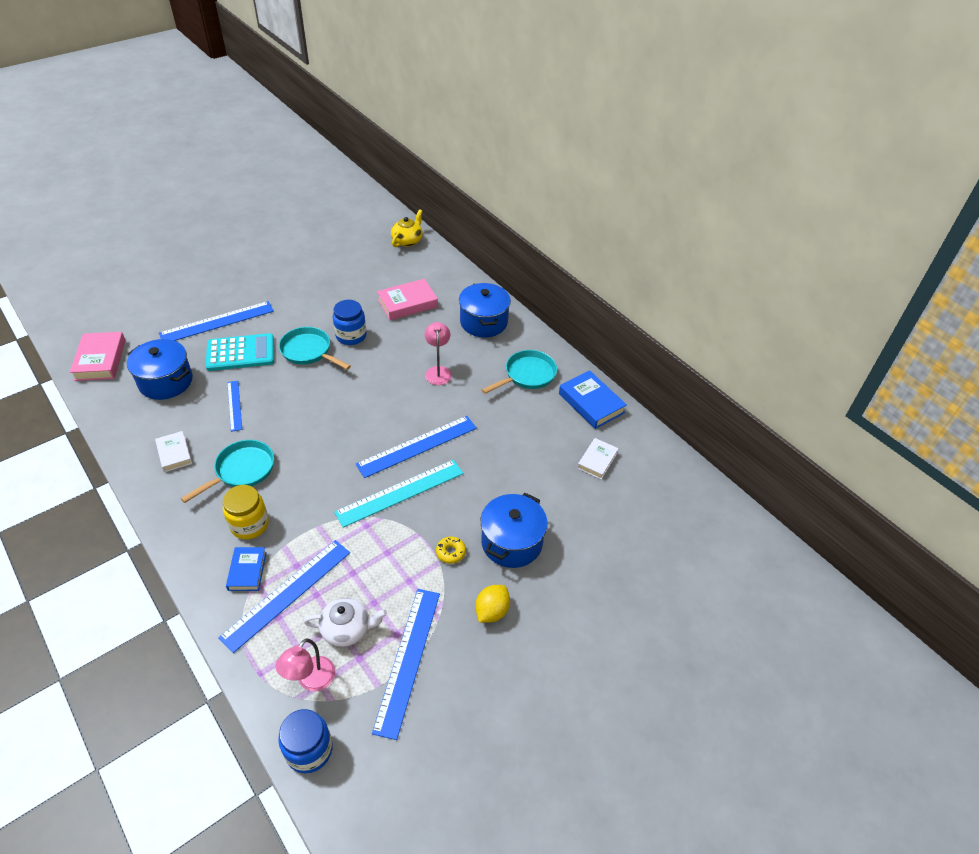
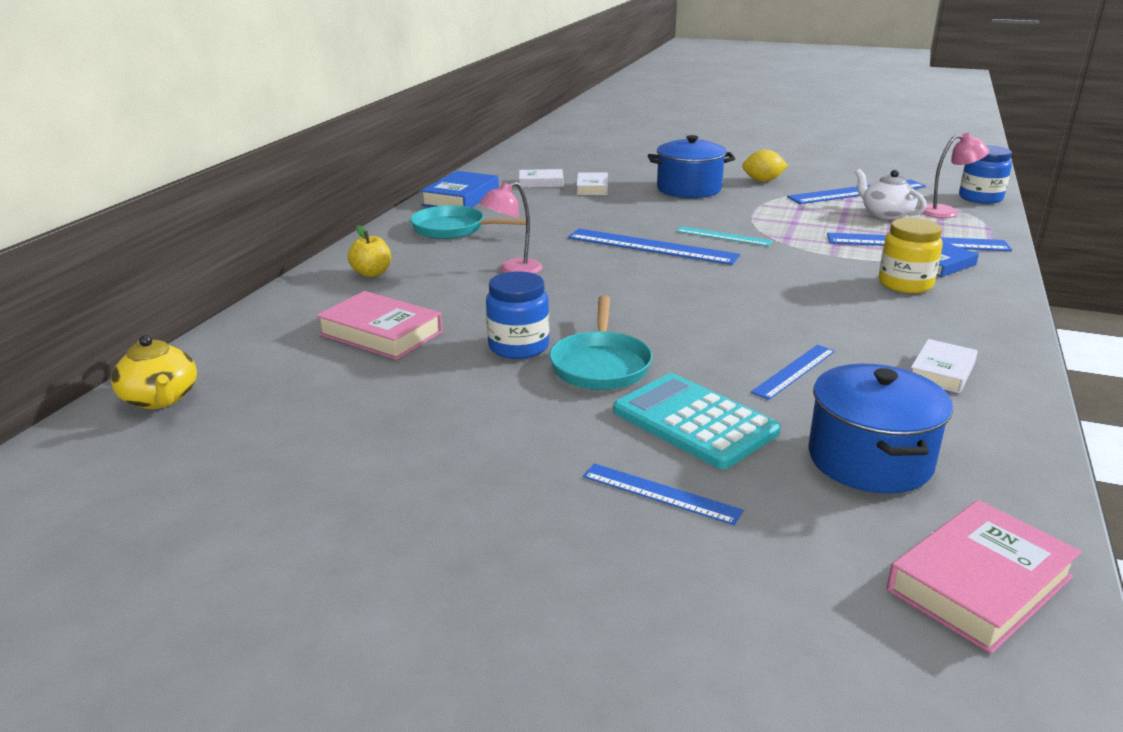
camera: 120 degrees left, 20 degrees down
(217, 322) = (660, 493): blue ruler -> blue ruler, size x0.56
(242, 470) = (864, 317): turquoise pan -> none
(400, 492) = (723, 236): turquoise ruler -> turquoise ruler, size x0.56
(407, 241) = (160, 399): yellow teapot -> yellow teapot turned 120 degrees counterclockwise
(450, 552) = (742, 203): yellow donut -> none
(483, 322) = (372, 273): blue pot -> yellow apple
(560, 483) = (592, 188): none -> white book

